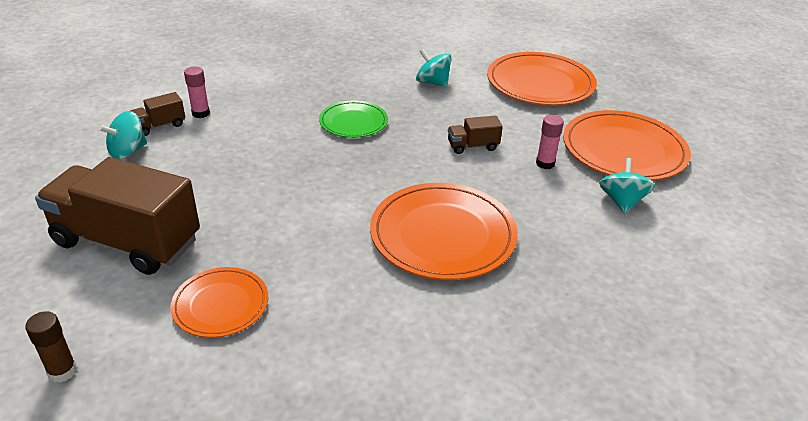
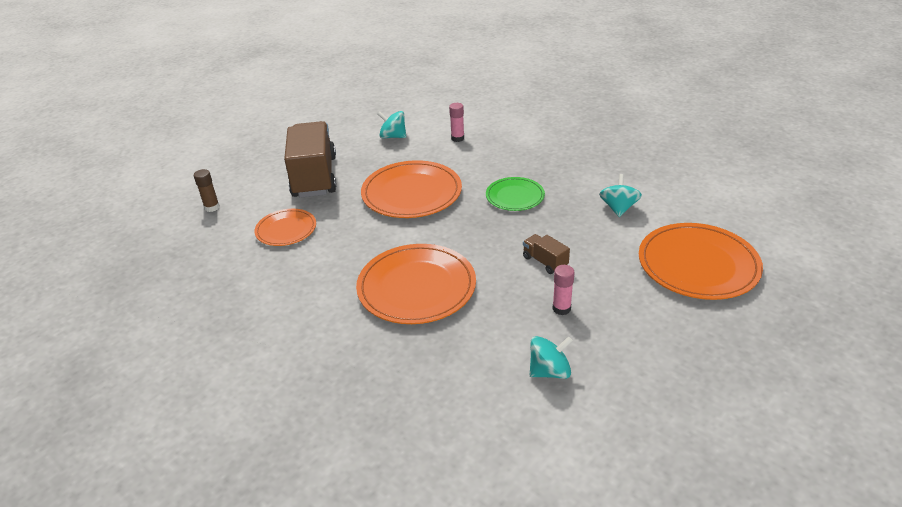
camera: 65 degrees right, 0 degrees up
(159, 126) = (429, 133): brown truck -> none
(624, 150) = (639, 351): orange plate -> orange plate (411, 193)

